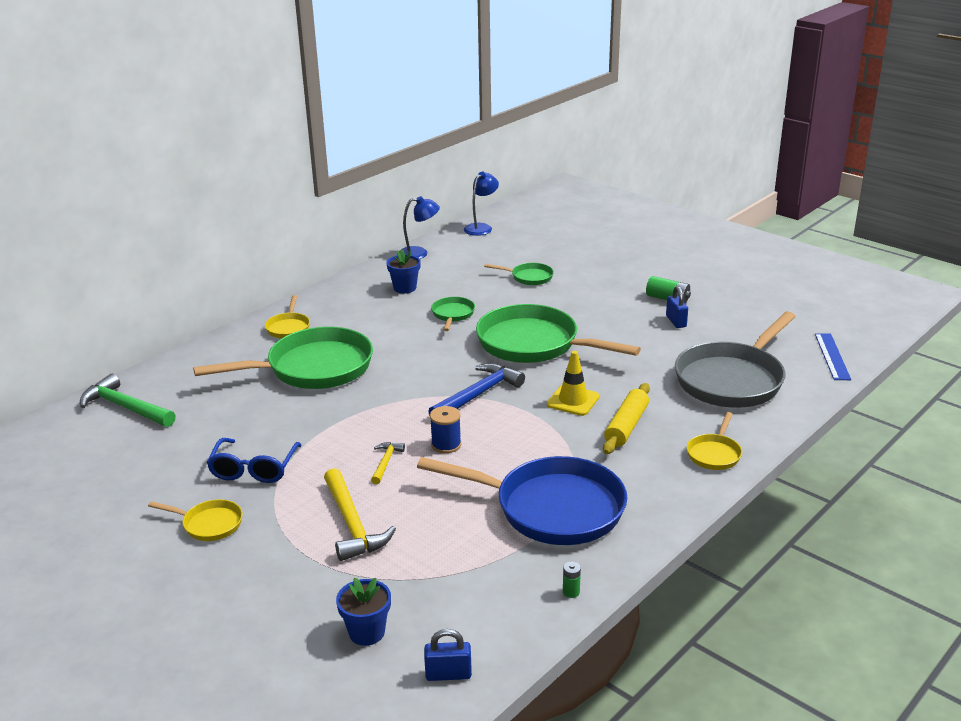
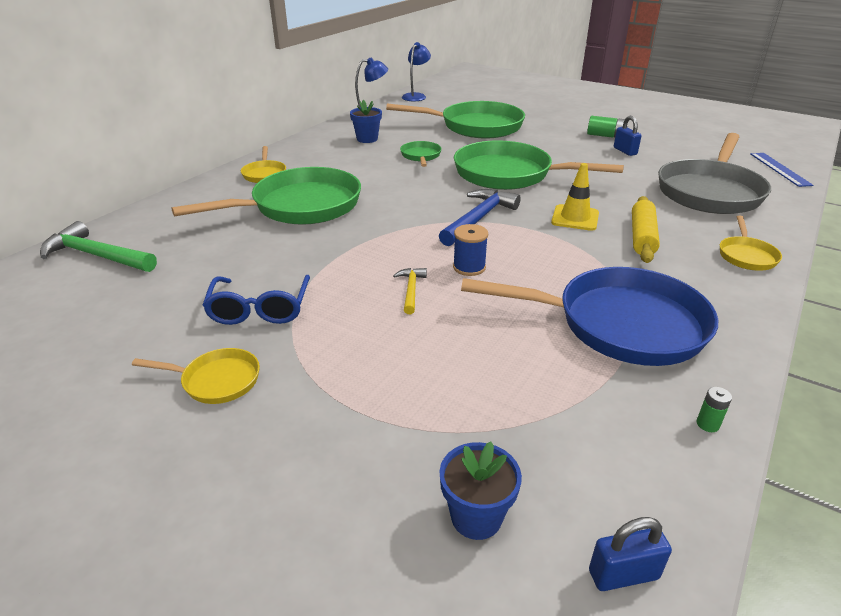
camera: 10 degrees left, 5 degrees up
(352, 524) = (399, 364): yellow hammer -> none
(529, 277) = (476, 126): green pan -> green pan, size x2.18

